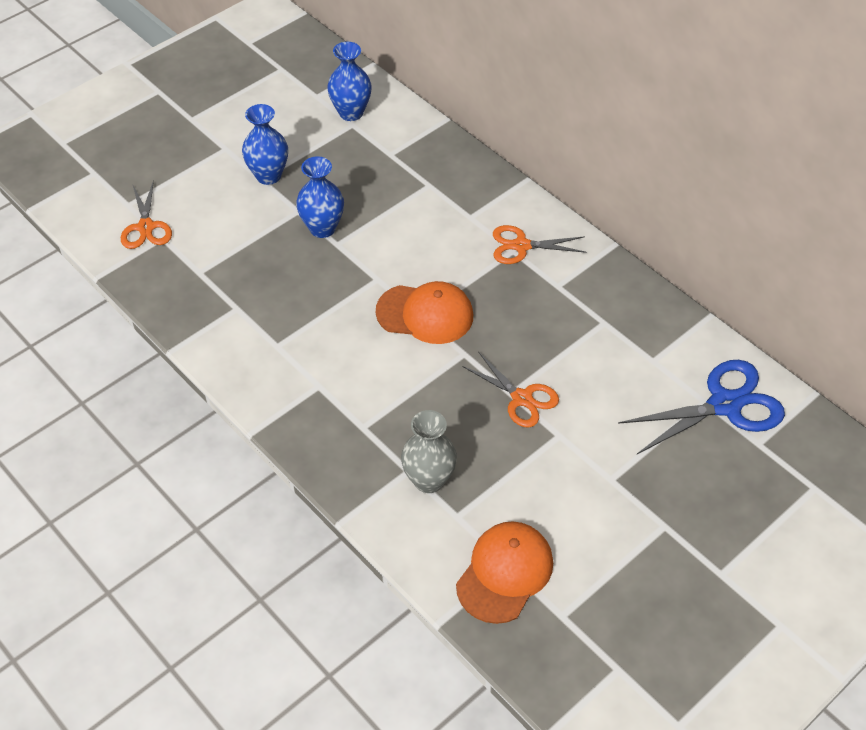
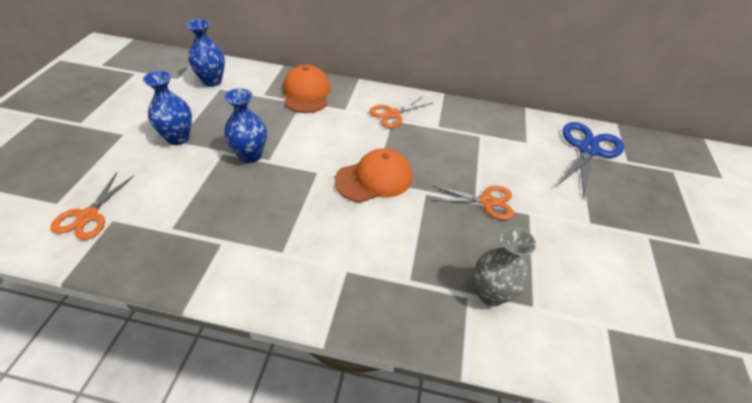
camera: 40 degrees left, 5 degrees down
(146, 227) = (88, 216): orange scissors -> orange scissors turned 60 degrees clockwise
(505, 573) = (609, 332): orange cap -> orange cap (306, 93)

